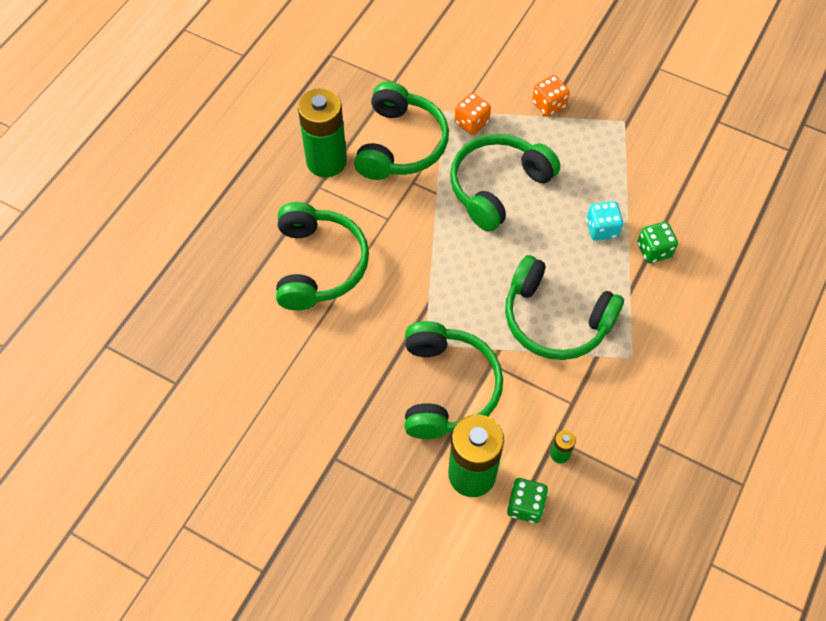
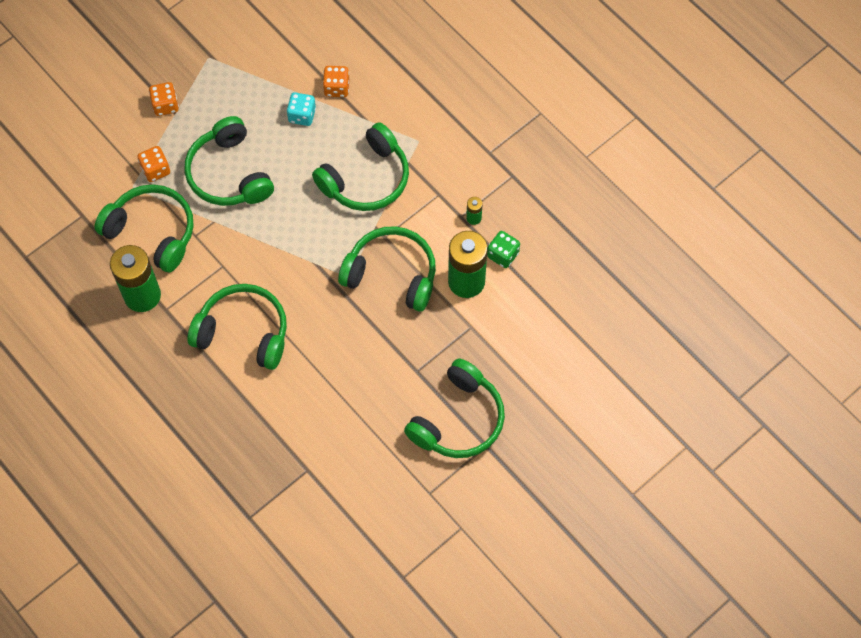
camera: 70 degrees left, 5 degrees up
(287, 527) = (458, 419): none -> green headphones
(654, 250) = (336, 88): green dice -> orange dice

